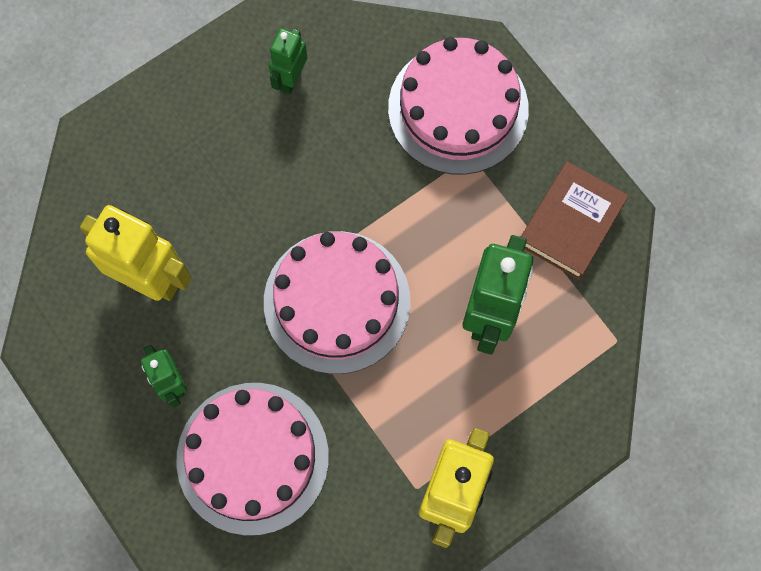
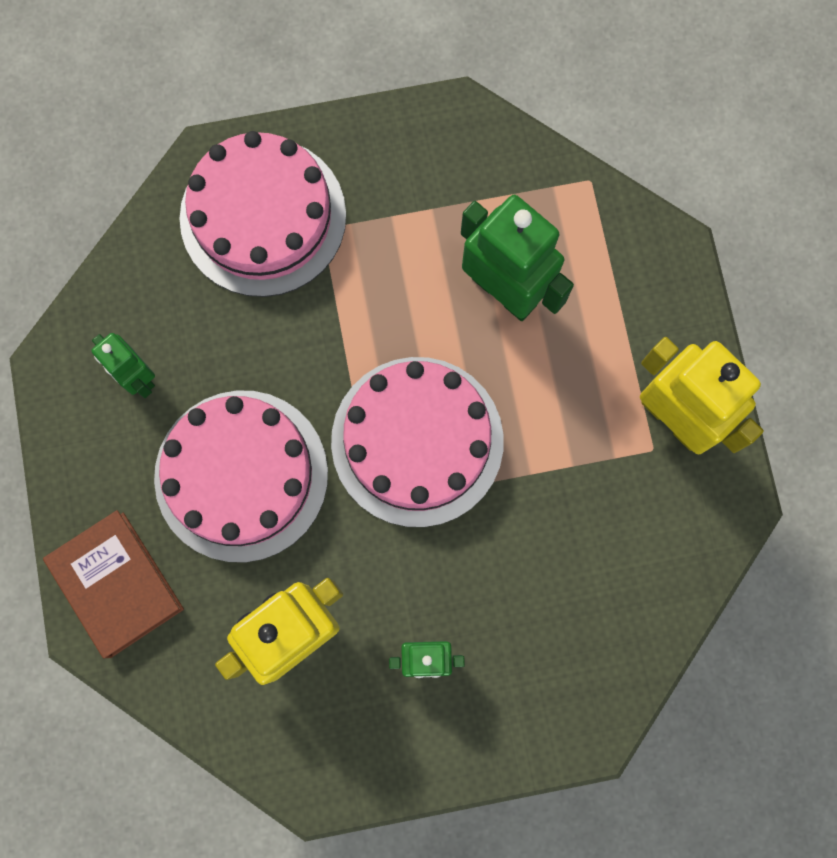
camera: 65 degrees left, 5 degrees up
(252, 458) = (546, 605): pink cake -> pink cake (241, 475)
(571, 223) = (446, 165): brown book -> brown book (116, 584)

